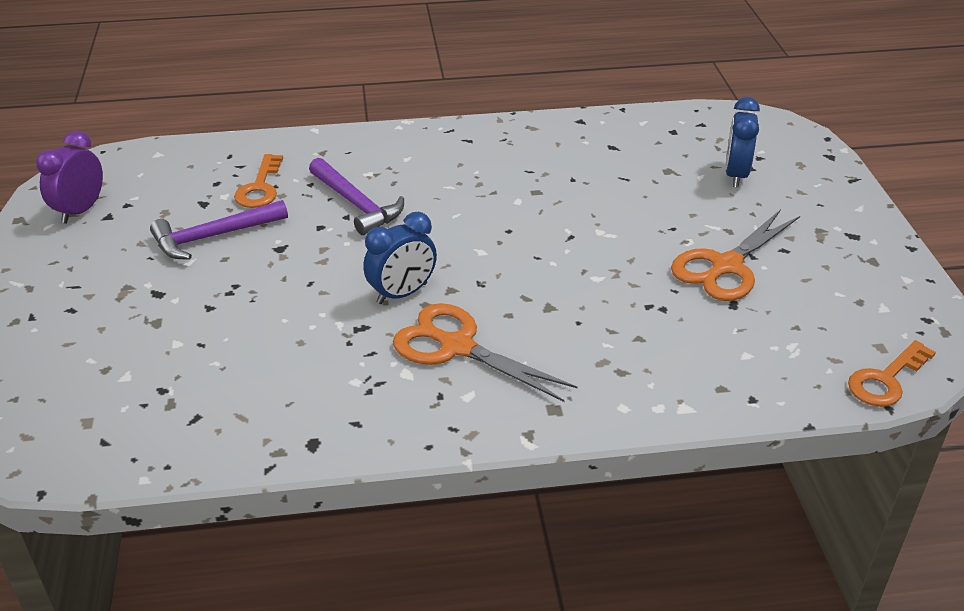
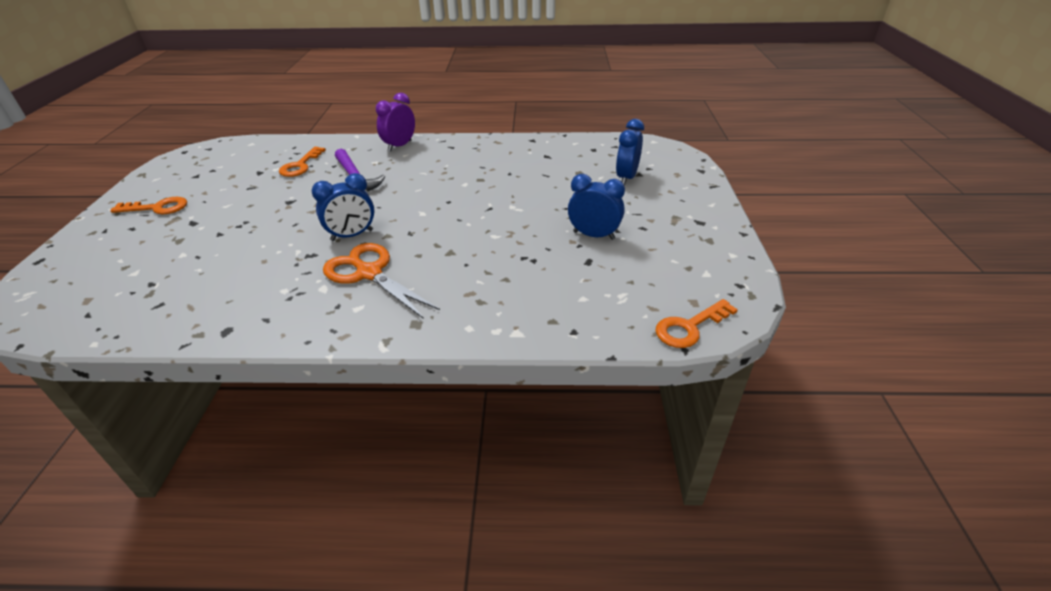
camera: 10 degrees right, 0 degrees up
(80, 211) = (181, 171): purple clock -> purple clock (399, 146)
(87, 274) = (157, 208): none -> orange key
(214, 236) = (252, 192): purple hammer -> none
(726, 266) = (594, 235): orange scissors -> blue clock

